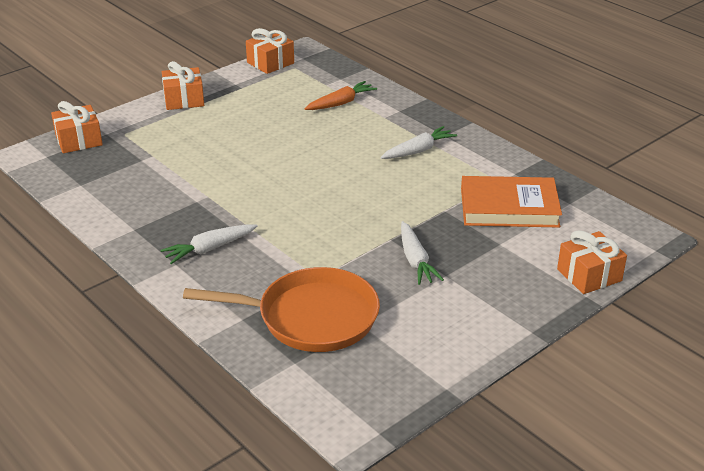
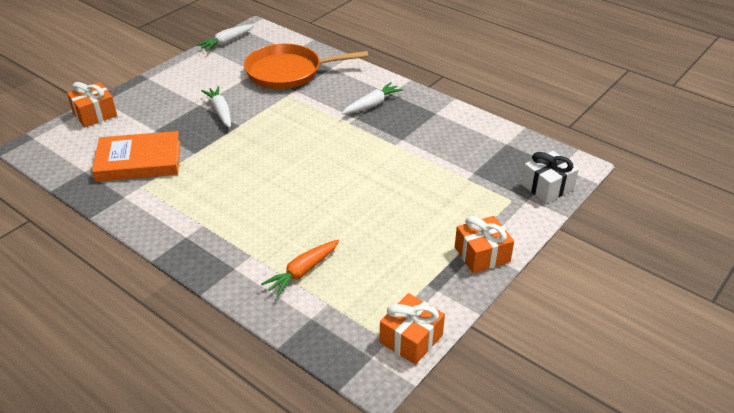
camera: 170 degrees right, 5 degrees up
(79, 140) = (547, 187): orange gift -> white gift
(418, 151) = (214, 212): white carrot -> white carrot (226, 42)

